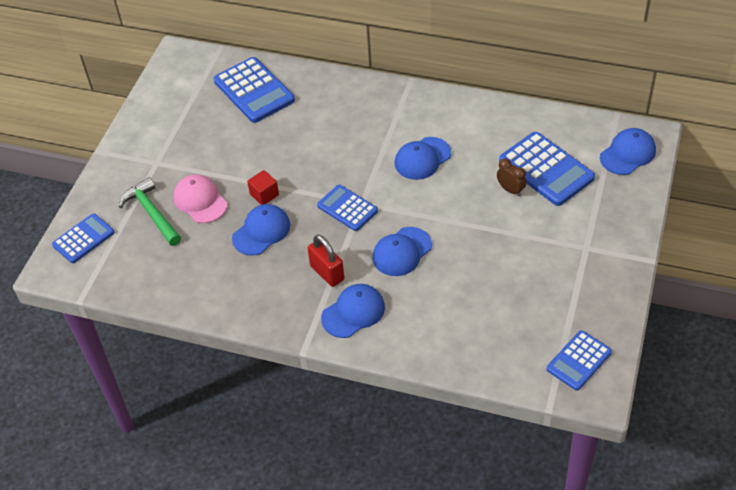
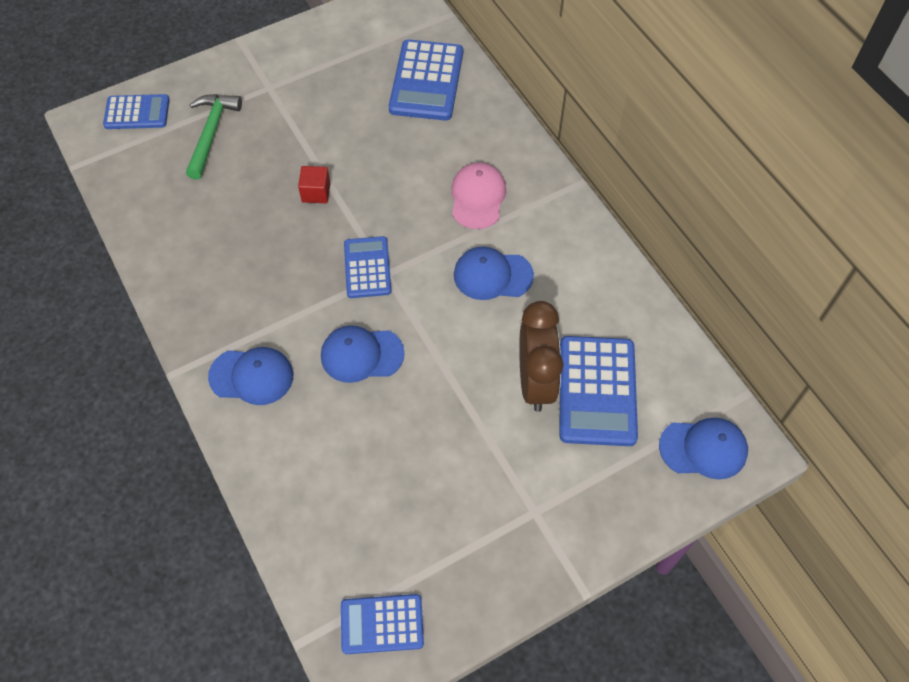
camera: 40 degrees right, 10 degrees up
(200, 201) = (260, 153): pink cap -> pink cap (478, 197)
(261, 231) = (272, 227): blue cap -> none
(327, 273) = (276, 316): red padlock -> none
(510, 190) = (535, 382): brown clock -> brown clock, size x2.02

